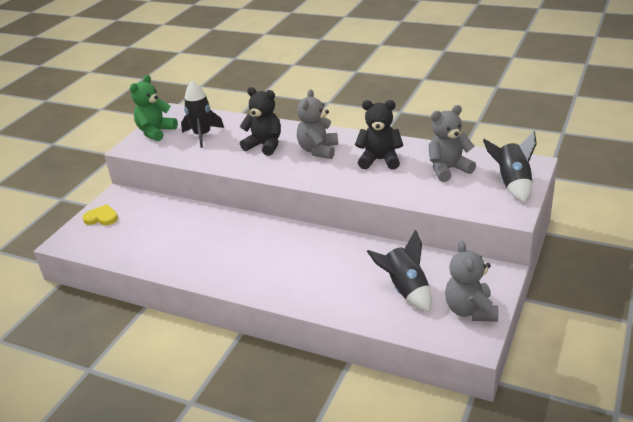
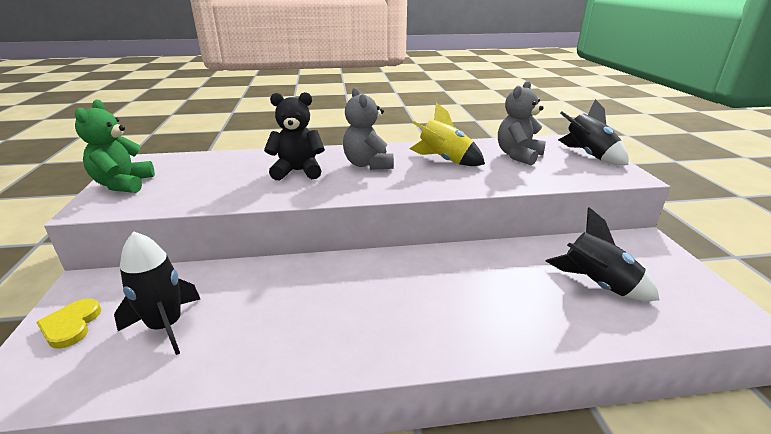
camera: 35 degrees left, 5 degrees down
(101, 217) = (71, 325): yellow heart -> yellow heart turned 75 degrees counterclockwise
(202, 135) = (201, 176): black rocket -> black rocket (166, 326)
(380, 160) = (444, 161): black teddy bear -> yellow rocket
(470, 310) = (683, 284): grey teddy bear -> none

